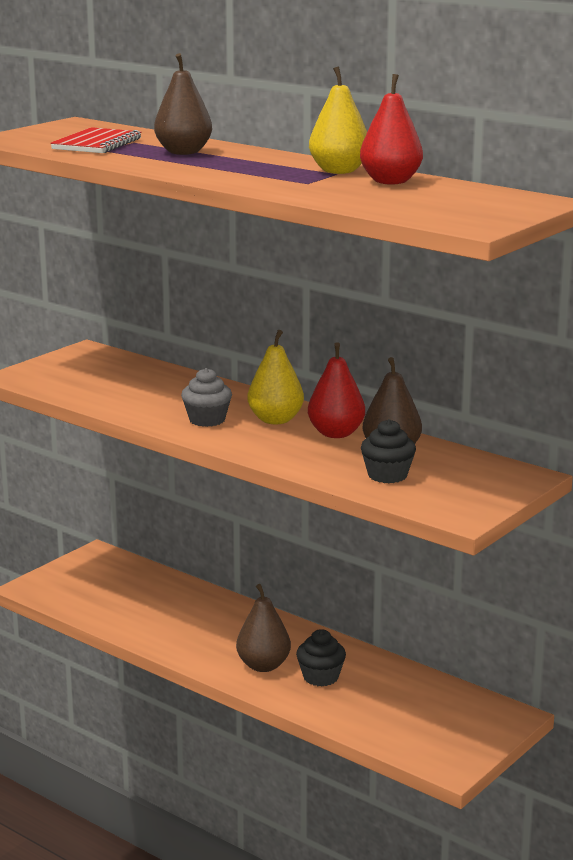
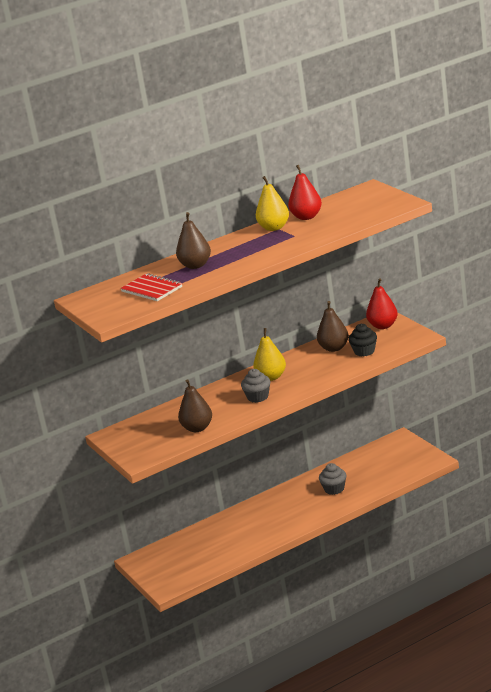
camera: 65 degrees left, 5 degrees up
(263, 665) = (312, 506): brown pear -> brown pear (197, 428)
(320, 677) = (334, 489): black cupcake -> grey cupcake
(336, 433) = (301, 361): red pear -> red pear (383, 326)

